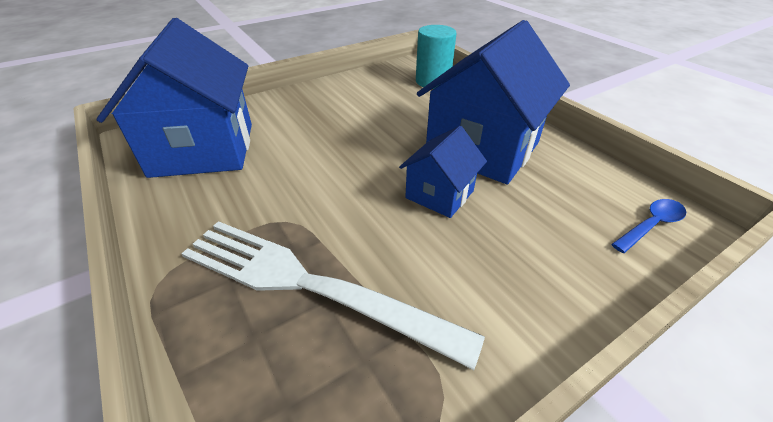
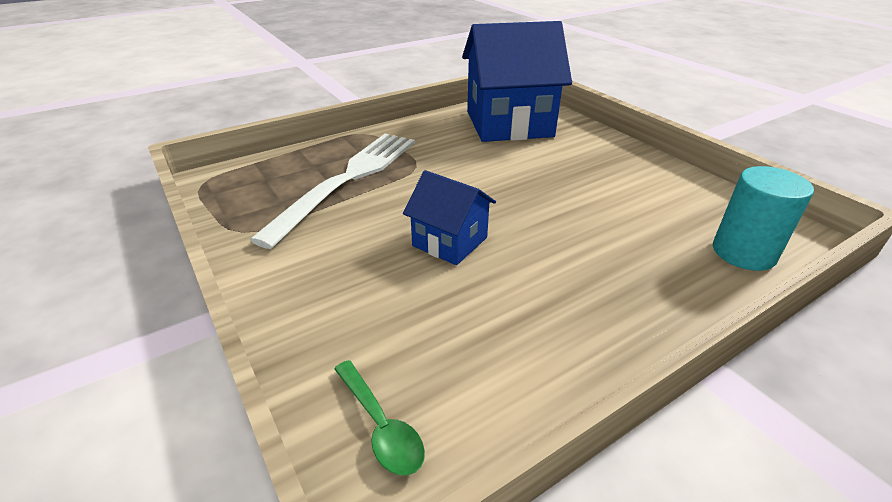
camera: 90 degrees right, 5 degrees down
(482, 148) = (550, 283): blue house -> none
(651, 225) = (381, 426): blue spoon -> green spoon

